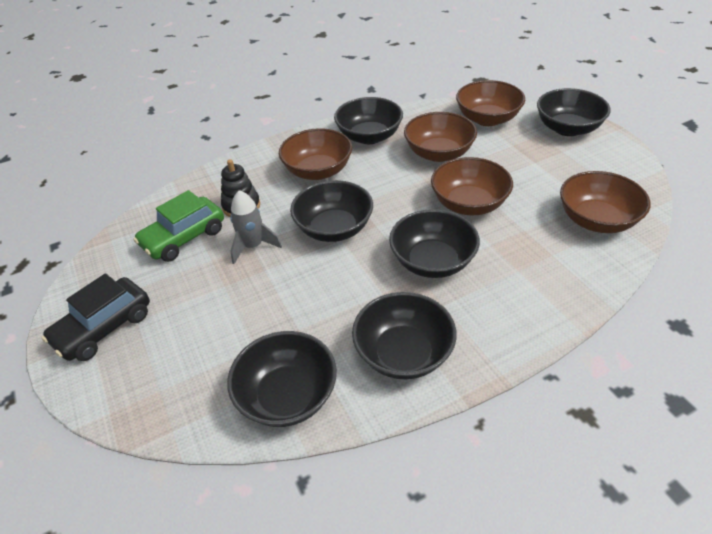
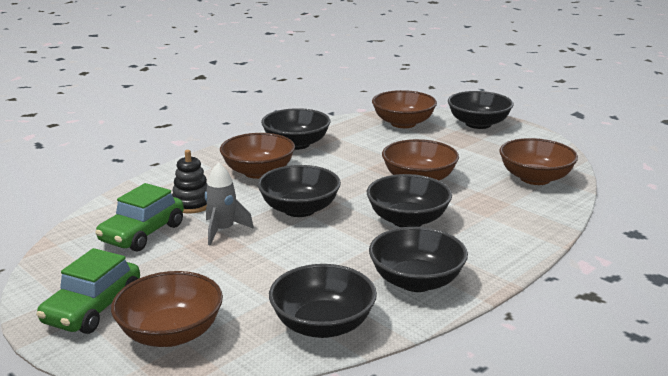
camera: 20 degrees left, 20 degrees down
(104, 328) = (93, 308): black car -> green car
(438, 153) = (371, 149): brown bowl -> brown bowl (171, 333)

